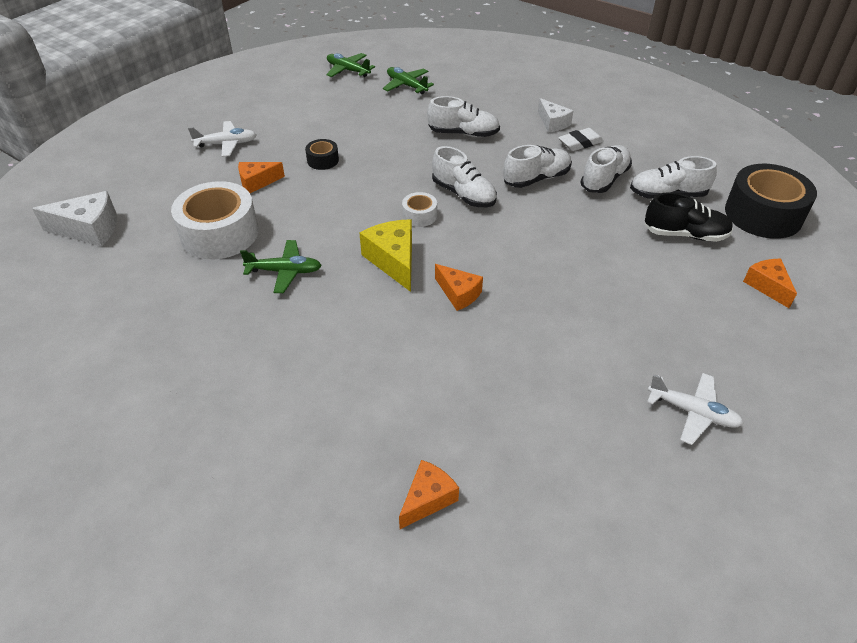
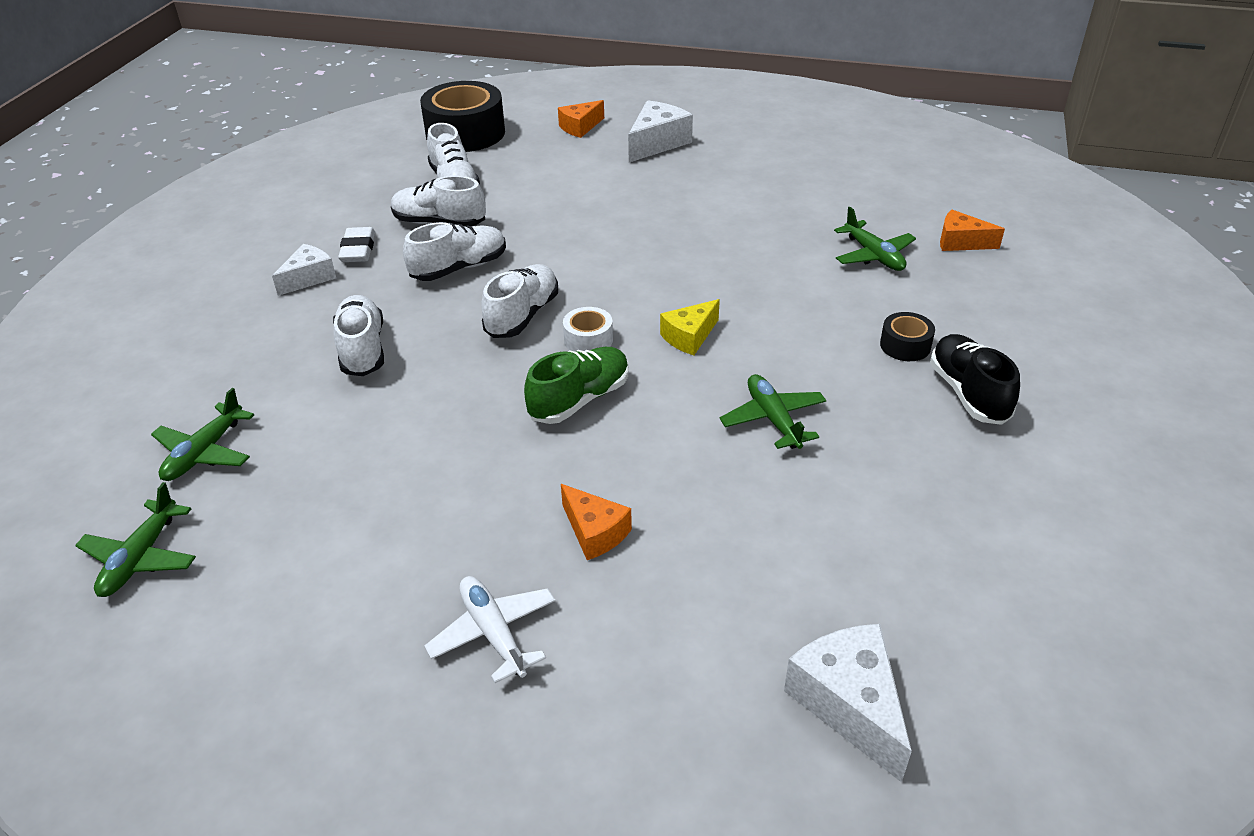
camera: 110 degrees left, 5 degrees down
(220, 234) = (745, 518): white tape -> none
(323, 160) = (496, 476): black tape -> black tape (905, 345)
(362, 199) = (579, 400): none -> green shoe
(393, 261) = (689, 337): yellow cheese -> yellow cheese, size x0.66
(440, 413) = (873, 255): none -> green plane
(458, 294) = (711, 279): orange cheese -> none
(536, 179) = (459, 268): white shoe -> white shoe turned 105 degrees clockwise
(580, 143) = (358, 250): white eraser -> white eraser turned 45 degrees clockwise
(685, 234) = (523, 168): black shoe -> black shoe (968, 393)
(693, 412) = (761, 148): white plane -> none
(720, 331) = (657, 143): none -> white cheese

